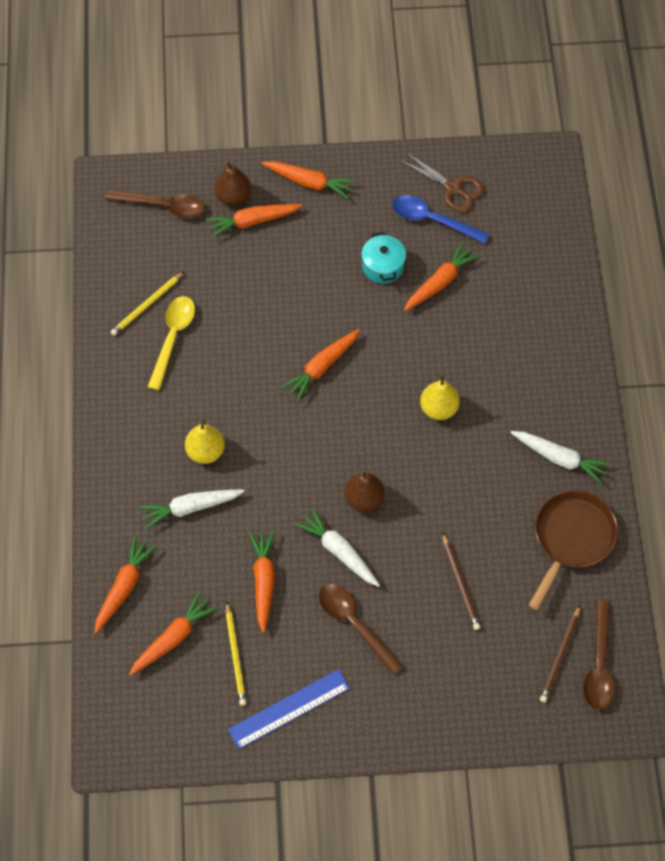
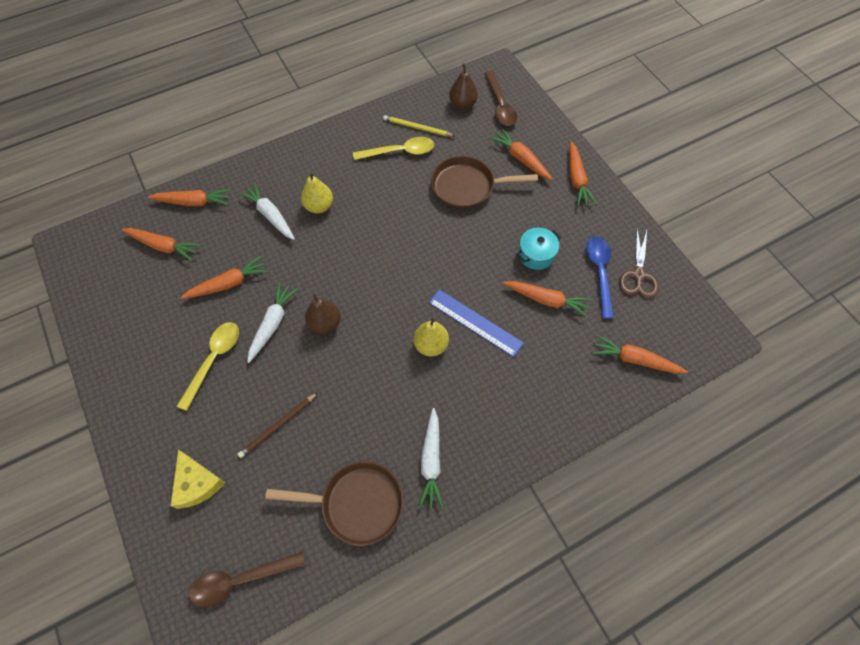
camera: 65 degrees right, 0 degrees up
(233, 197) = (534, 140): brown pear -> brown pear (462, 104)
(235, 656) = (161, 290): yellow pencil -> none
(261, 291) = (467, 187): none -> brown pan
(289, 709) = (127, 343): blue ruler -> blue ruler (475, 322)
(321, 367) = (424, 249): orange carrot -> orange carrot (634, 359)
(354, 623) = (214, 360): brown spoon -> yellow spoon
(487, 678) = (197, 483): none -> yellow cheese
(560, 656) = (237, 539): brown pencil -> none

